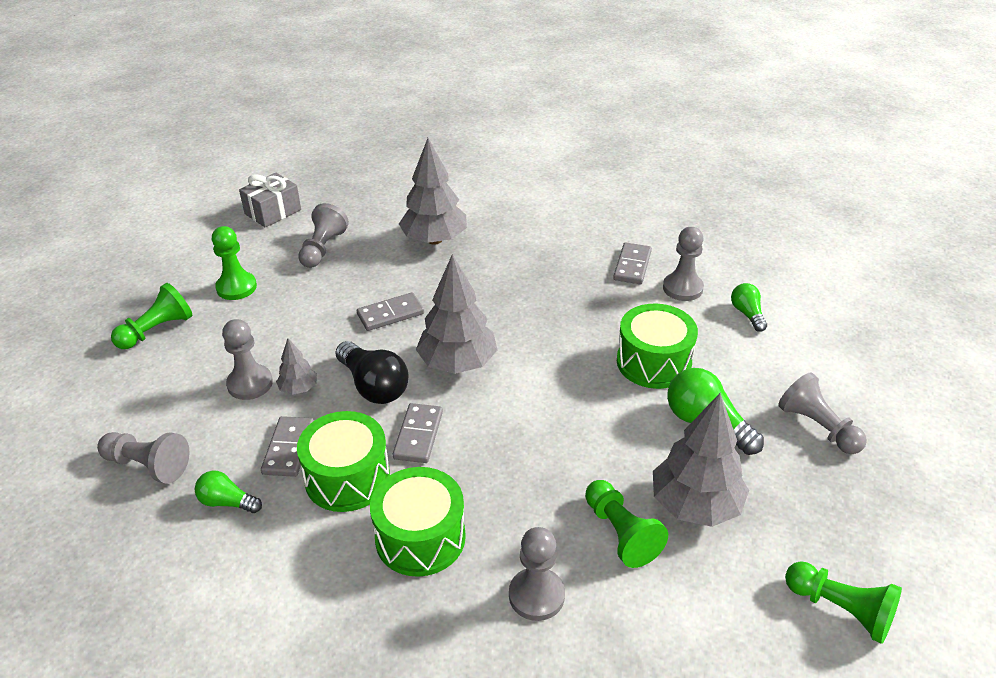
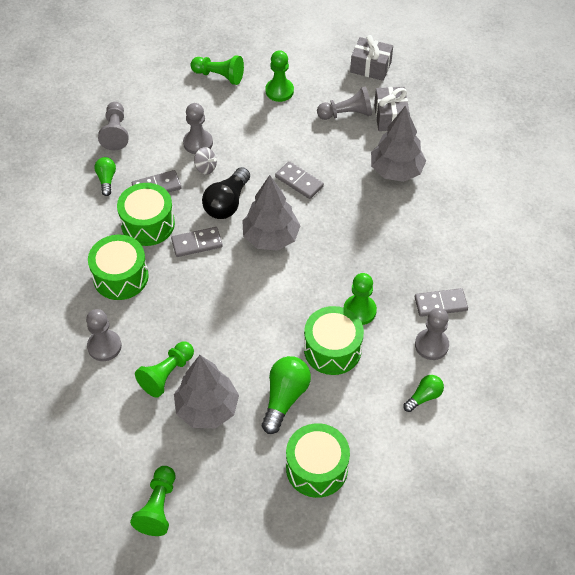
camera: 65 degrees right, 15 degrees up
(298, 389) = (205, 168): grey tree -> grey spinning top
(357, 221) = (390, 117): none -> grey gift
(610, 325) = (359, 311): none -> green pawn
(817, 427) = (316, 468): grey pawn -> green drum

